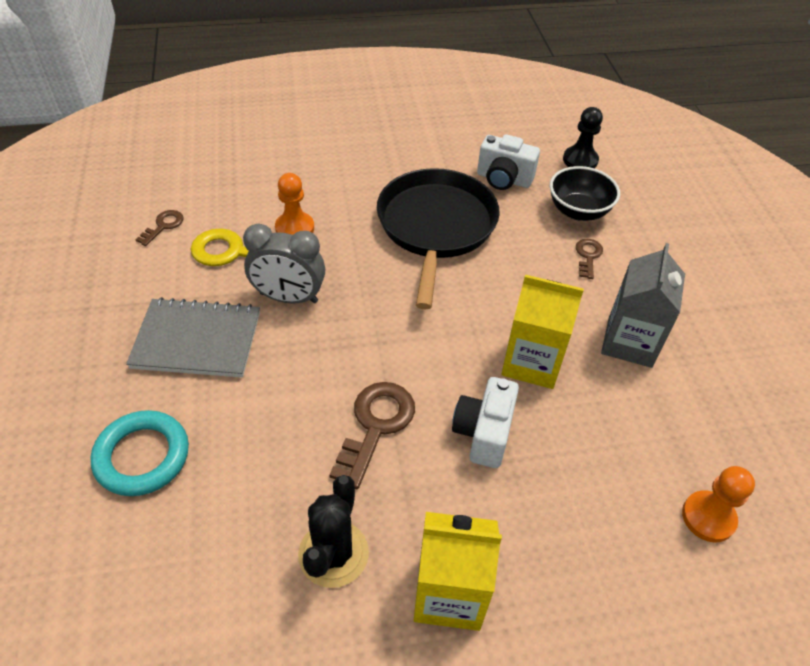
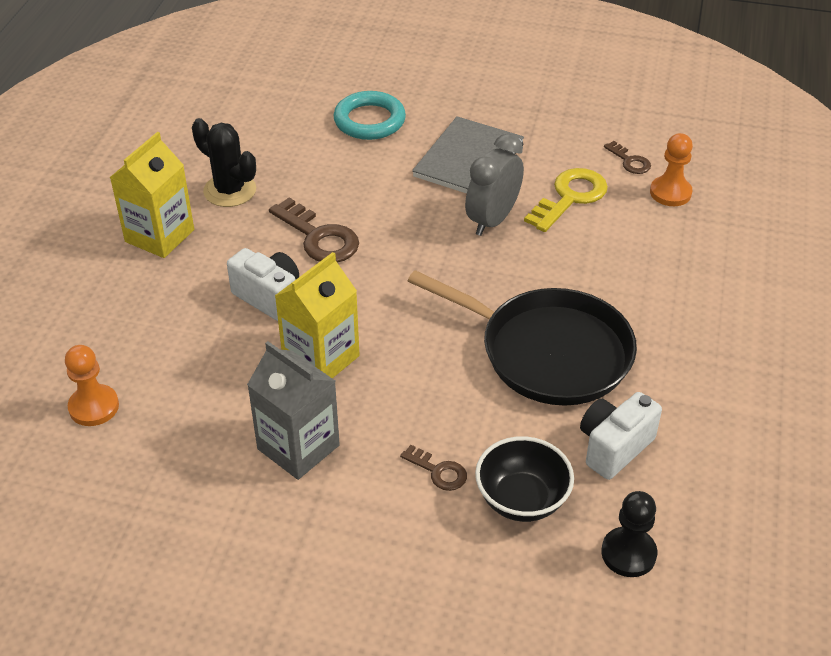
camera: 115 degrees right, 5 degrees down
(294, 228) = (591, 244): orange pawn -> orange pawn (670, 193)

